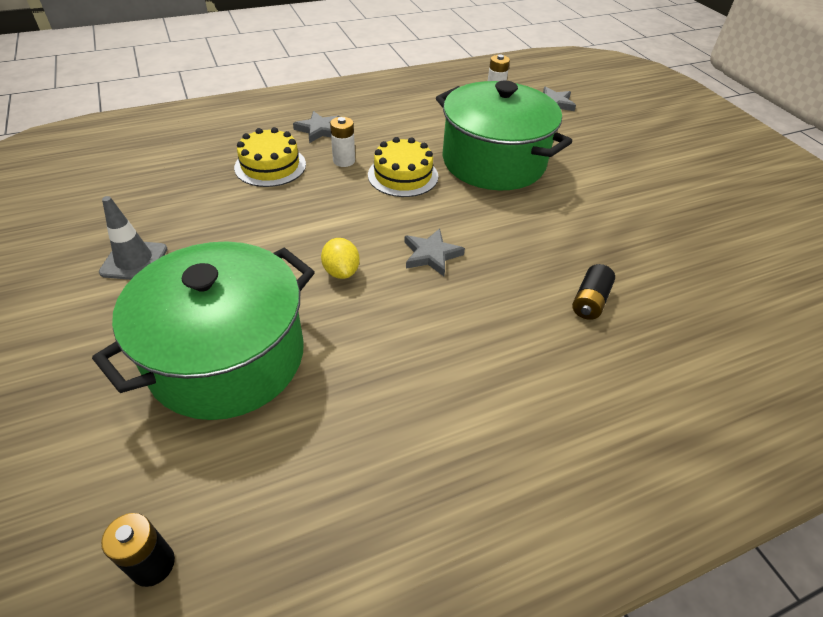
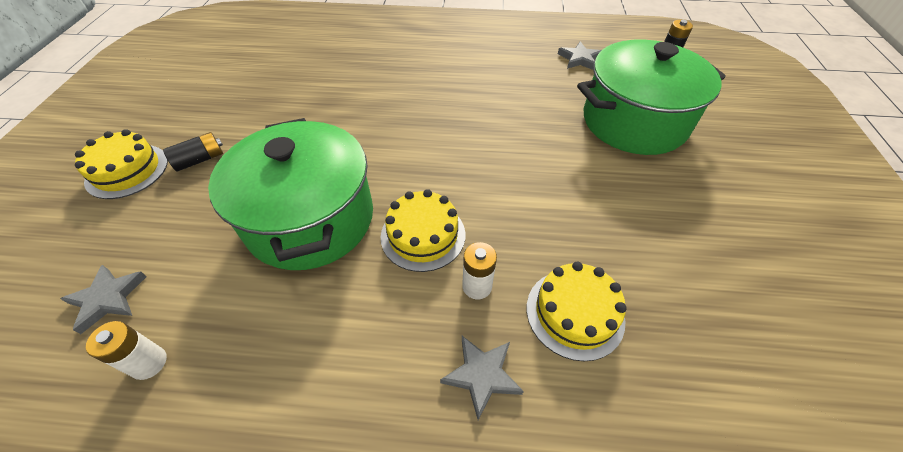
camera: 150 degrees left, 5 degrees up
(134, 261) = (724, 220): grey traffic cone -> none
(341, 271) = (538, 152): yellow lemon -> none
(431, 255) = (459, 142): grey star -> grey star (579, 59)
(590, 301) = (381, 82): black battery -> black battery (200, 160)
(664, 150) = (127, 171): none -> yellow cake

